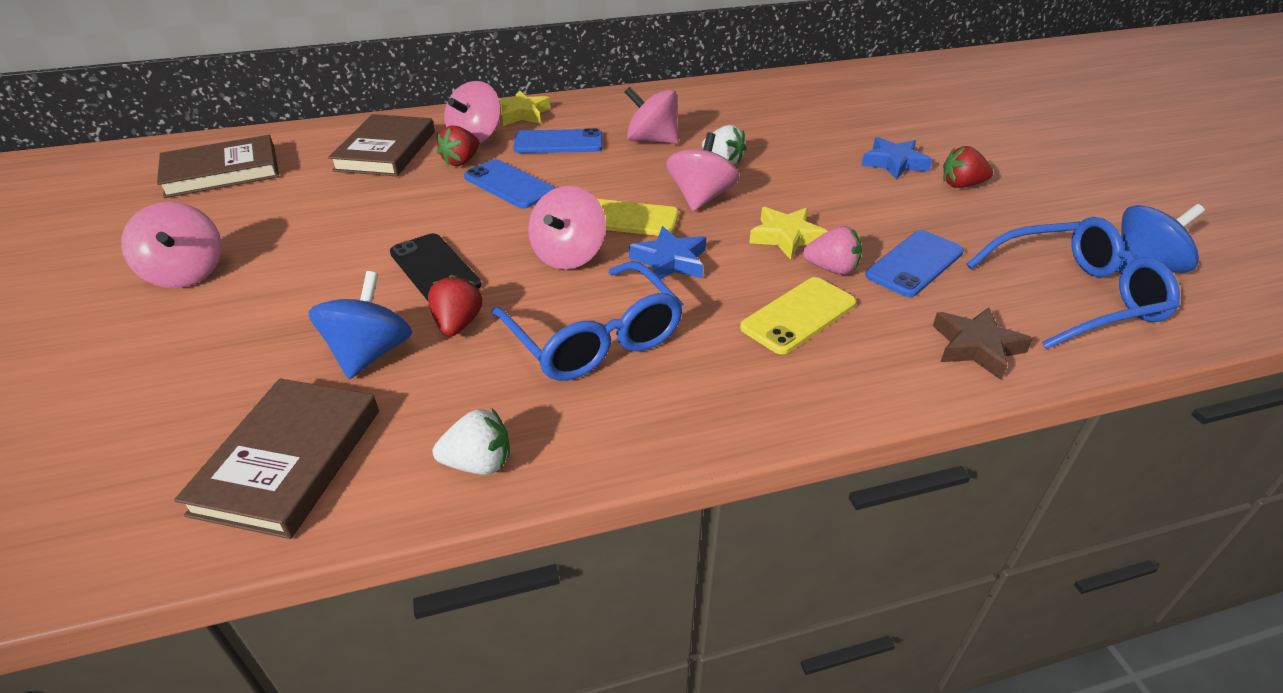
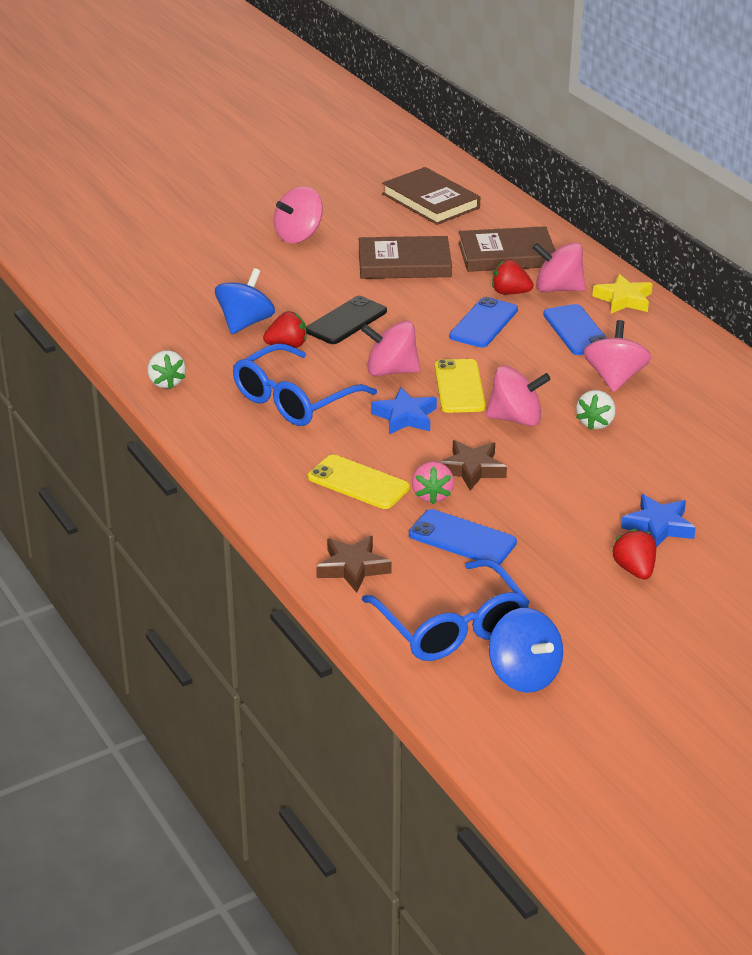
camera: 75 degrees right, 5 degrees down
(289, 460) = (150, 325): brown book -> brown book (404, 263)
(370, 353) = (245, 323): blue spinning top -> blue spinning top turned 60 degrees counterclockwise
(786, 237) = (472, 469): yellow star -> brown star

